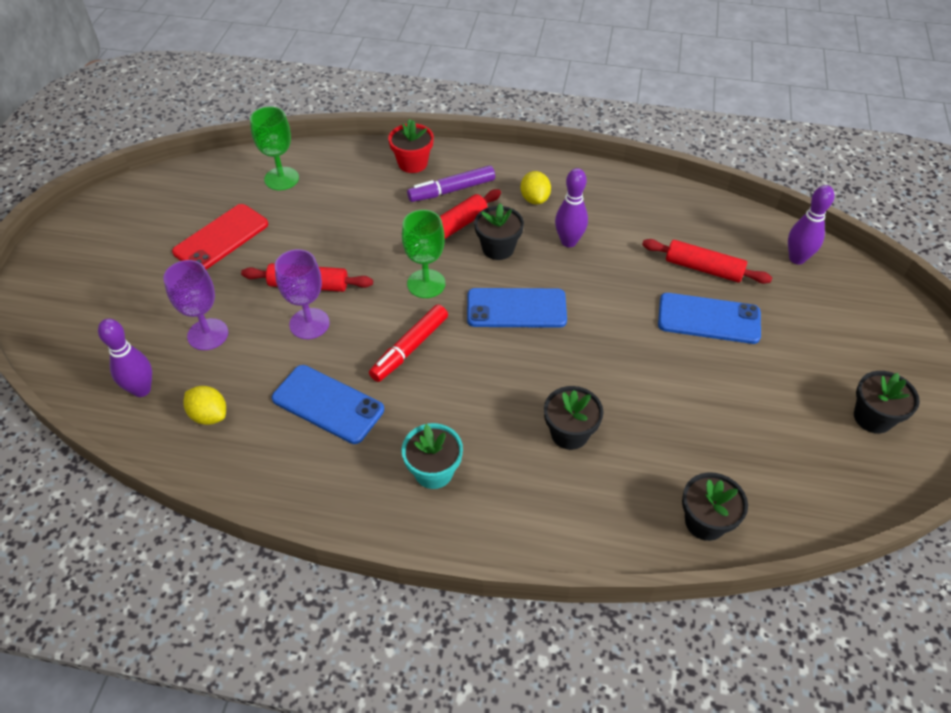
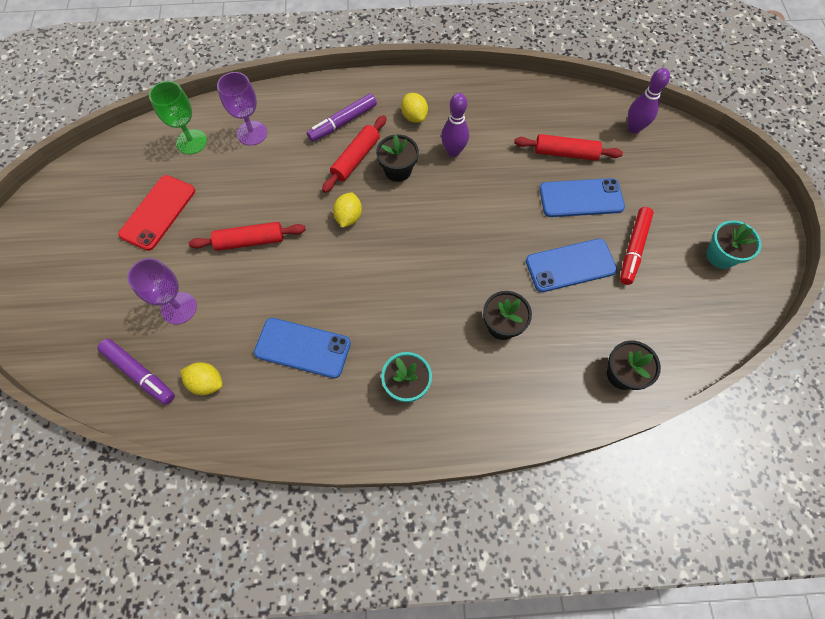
camera: 15 degrees left, 15 degrees up
(141, 389) = (139, 373): purple bowling pin -> purple marker
(309, 324) = (263, 277): purple goblet -> purple goblet (252, 133)
(409, 348) = (353, 280): red marker -> red marker (633, 249)
(412, 163) = (301, 103): red flower pot -> none
(426, 284) = (348, 217): green goblet -> yellow lemon
(516, 308) = (429, 223): blue phone -> blue phone (570, 265)
(872, 417) = (721, 256): black flower pot -> turquoise flower pot

